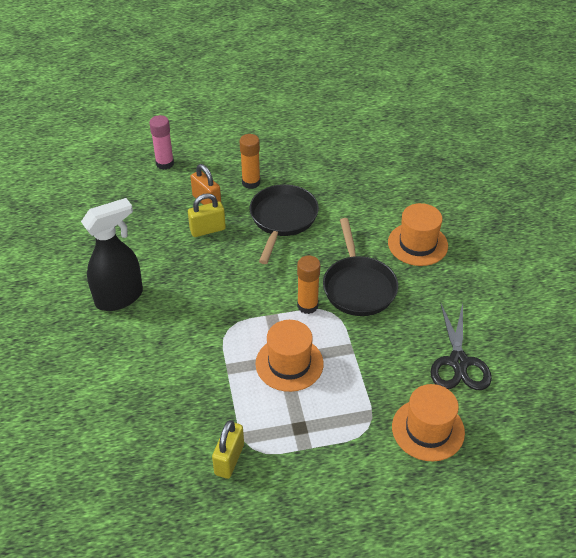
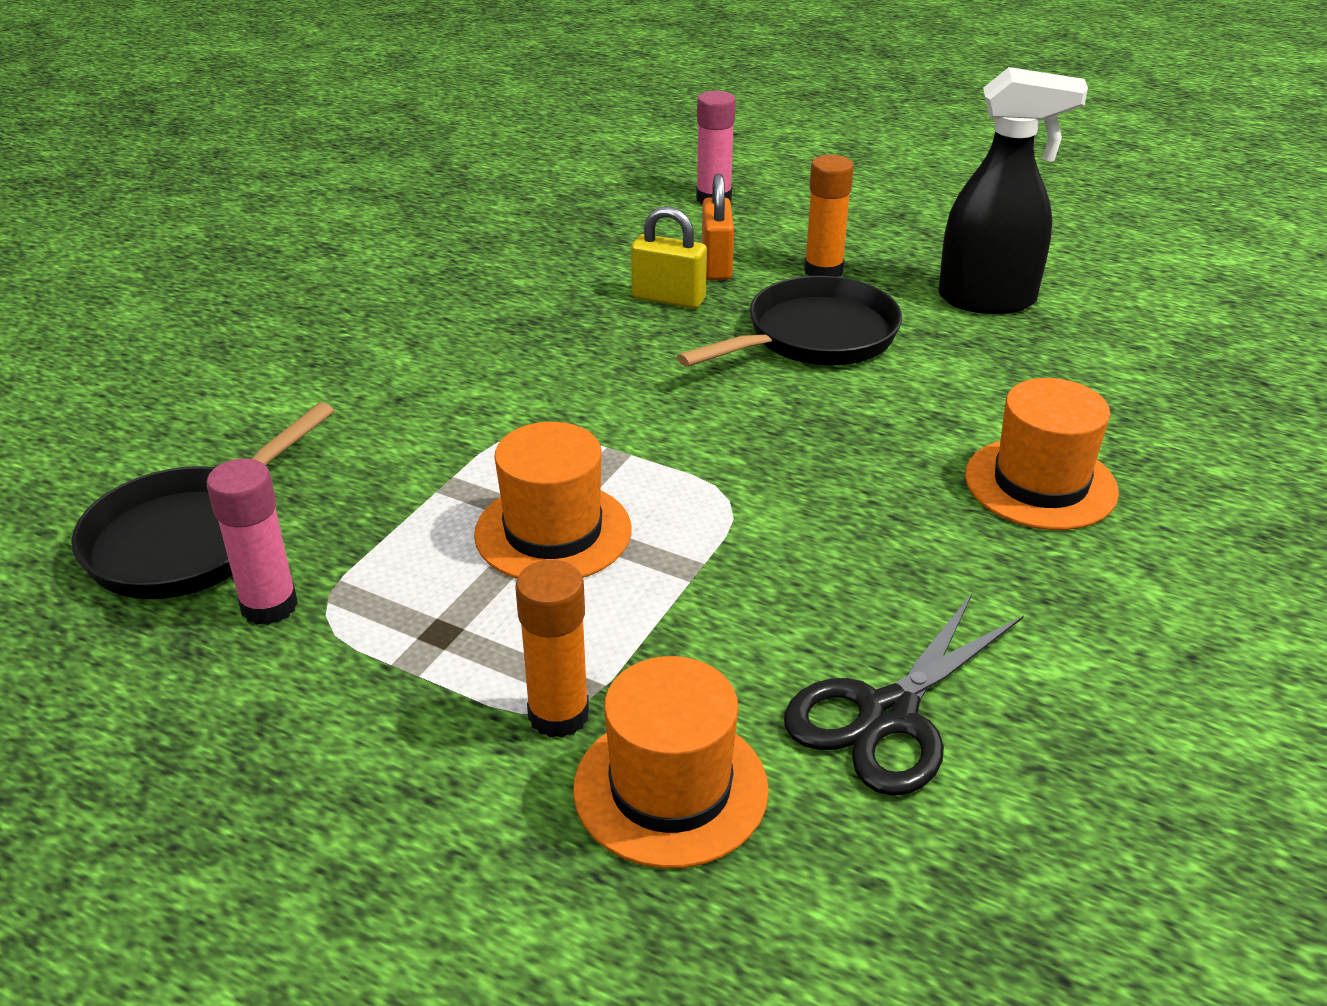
camera: 40 degrees right, 10 degrees down
(120, 297) = (423, 319): black spray bottle -> black spray bottle (988, 300)
(229, 459) = (269, 606): yellow padlock -> pink glue stick
(307, 306) = (698, 469): orange glue stick -> orange glue stick (558, 715)
(358, 286) = (830, 489): black pan -> black pan (190, 538)

